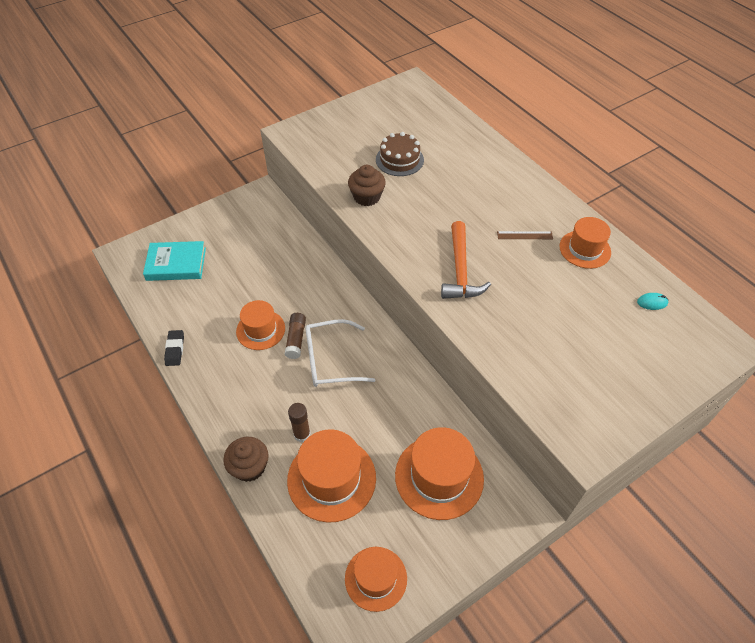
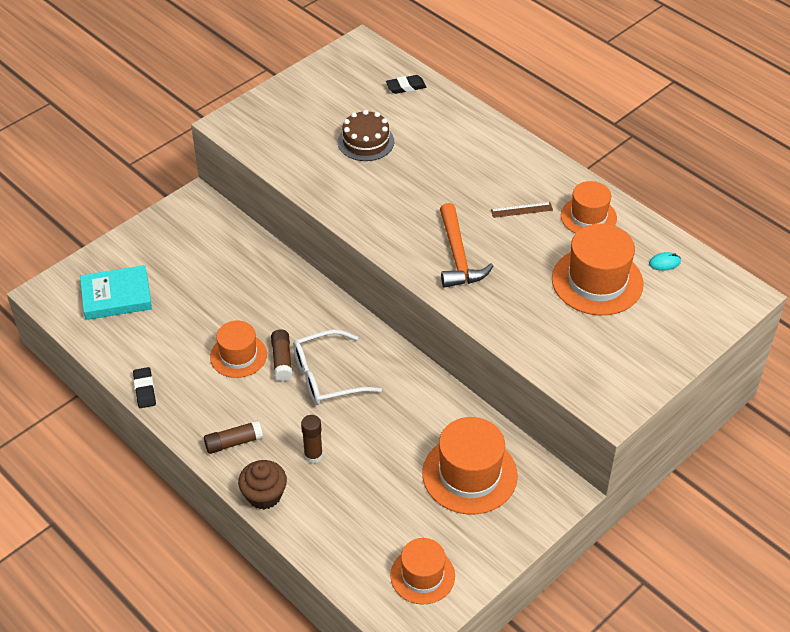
camera: 10 degrees left, 5 degrees down
(236, 410) = (233, 442): none -> brown glue stick
(331, 479) = (356, 493): orange hat -> orange hat (597, 281)
(367, 197) = (337, 189): brown cupcake -> none
(442, 119) = (406, 87): none -> black eraser

